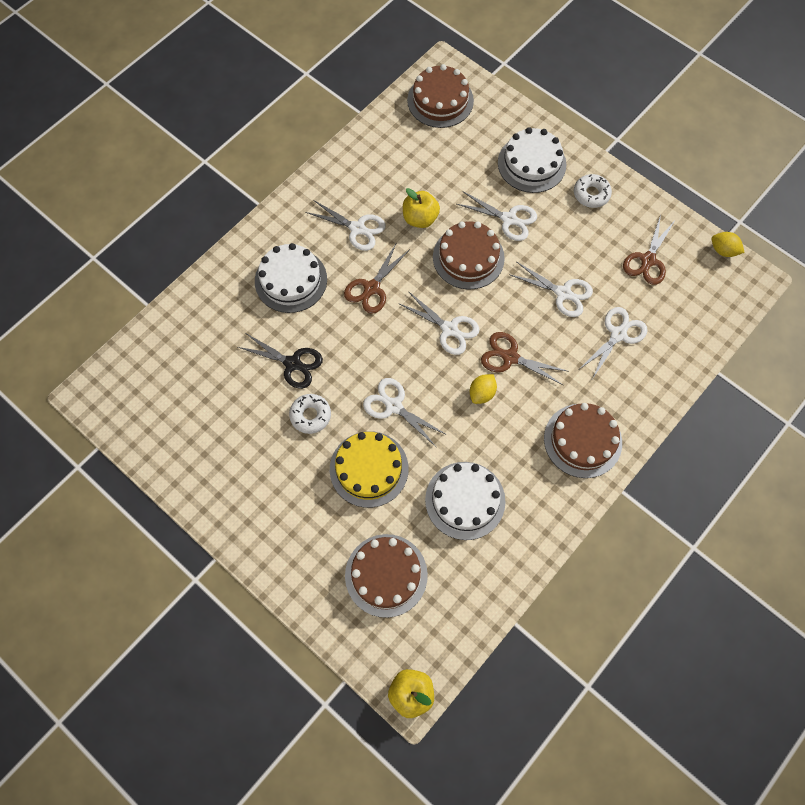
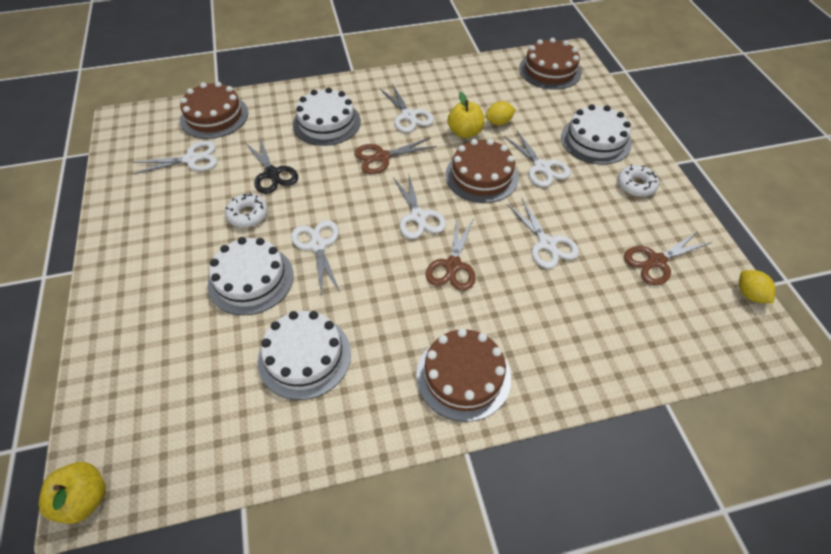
camera: 35 degrees right, 15 degrees down
(369, 469) = (251, 279): yellow cake -> white cake
(386, 575) = (176, 373): brown cake -> brown cake (214, 116)
(482, 393) = (401, 279): yellow lemon -> yellow lemon (499, 122)
(510, 357) = (453, 266): brown scissors -> brown scissors turned 135 degrees counterclockwise
(618, 334) = (576, 305): white scissors -> white scissors (191, 159)

